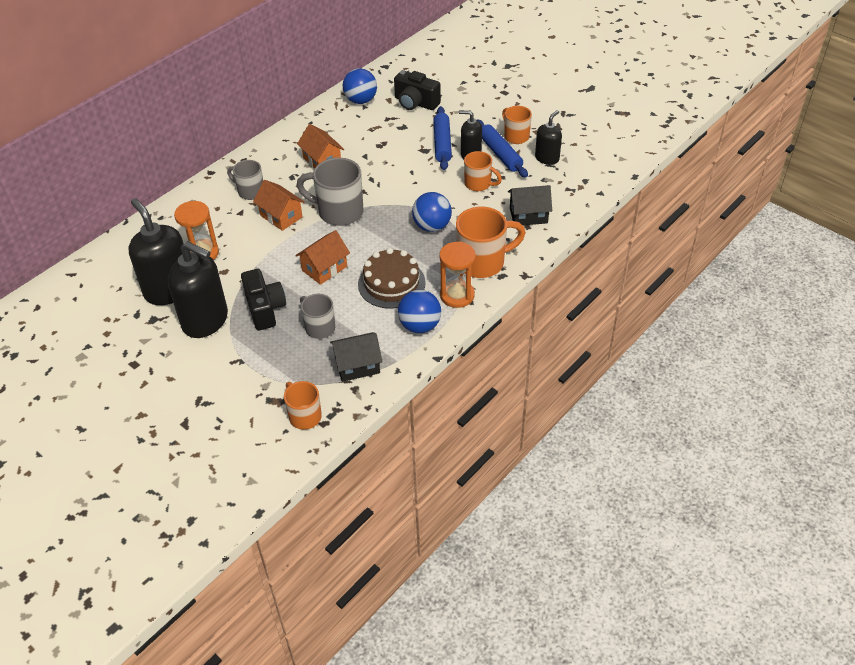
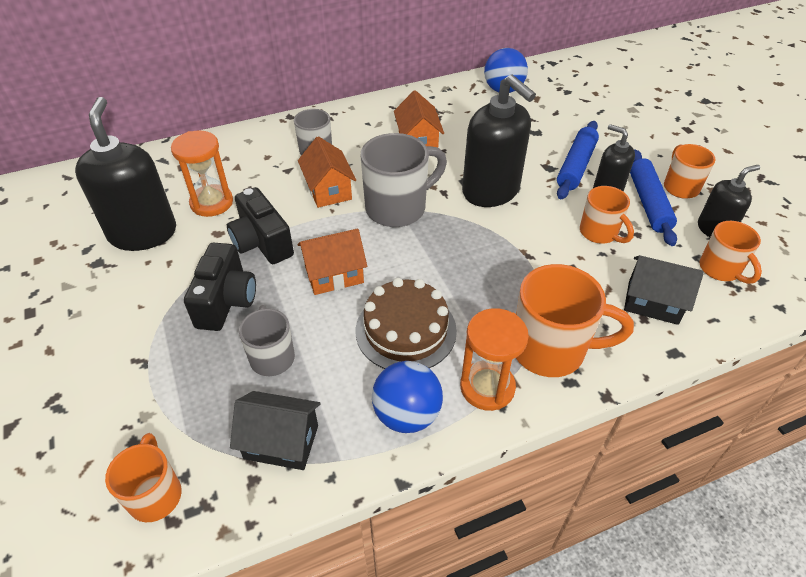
camera: 25 degrees right, 0 degrees up
(205, 320) = (149, 288): black soap dispenser -> black soap dispenser (491, 191)
(338, 212) = (398, 208): grey mug -> grey mug turned 105 degrees clockwise
(415, 103) = (567, 110): black camera -> black camera (262, 242)
(432, 226) = (506, 268): blue ball -> none
(559, 182) = (720, 270): none -> orange mug

